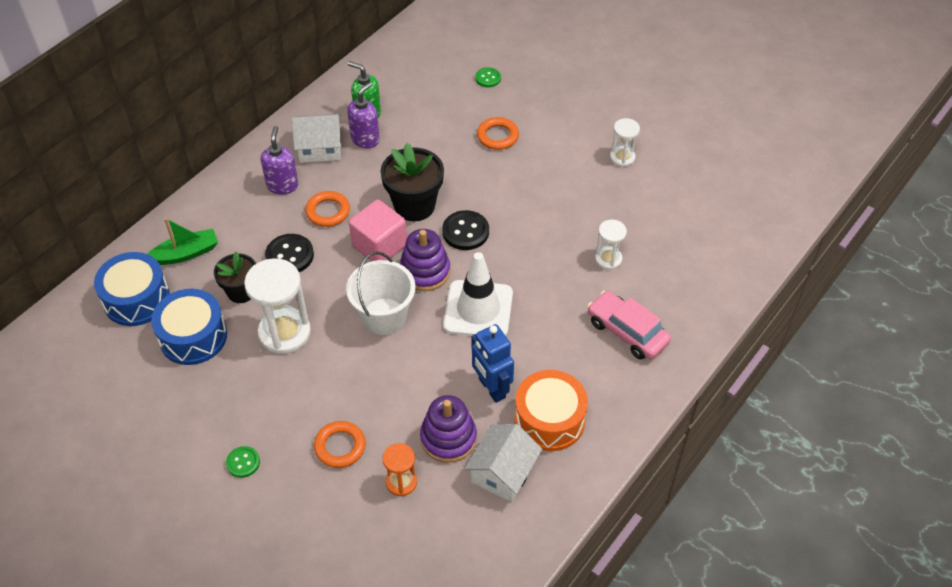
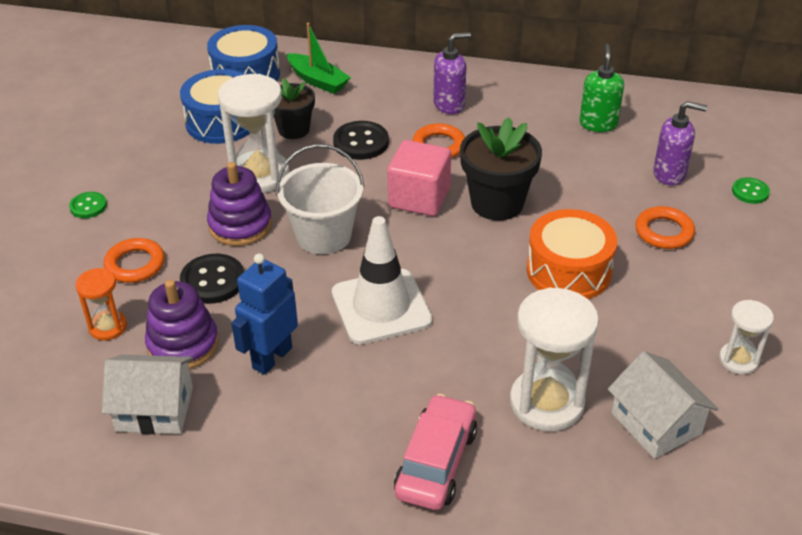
camera: 65 degrees right, 10 degrees down
(320, 148) = (521, 109): white house -> white house (656, 423)
(365, 139) = (562, 134): purple soap dispenser -> purple soap dispenser (669, 174)
(425, 271) = (407, 244): purple stacking toy -> purple stacking toy (240, 225)
(465, 232) = (490, 256): black button -> black button (213, 281)
(549, 420) = (251, 427): orange drum -> orange drum (568, 271)
(608, 259) = (546, 403): white hourglass -> white hourglass, size x1.83

